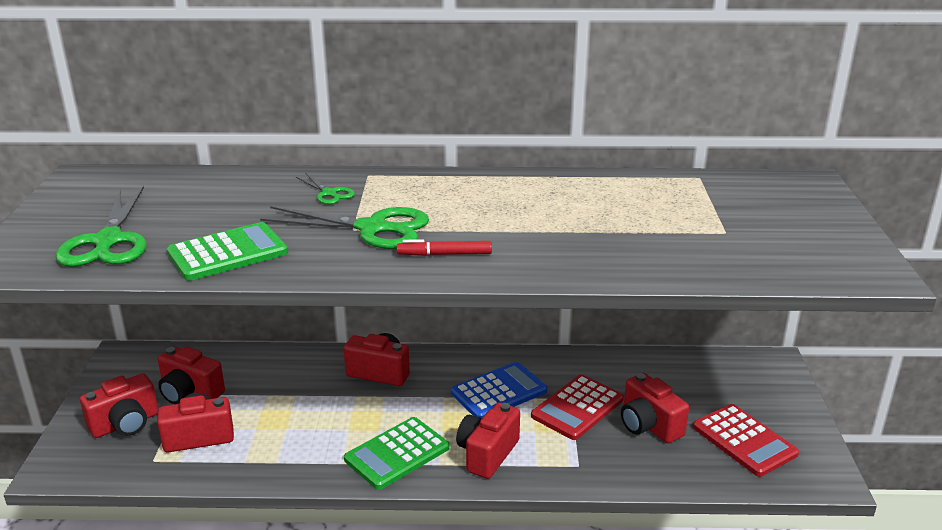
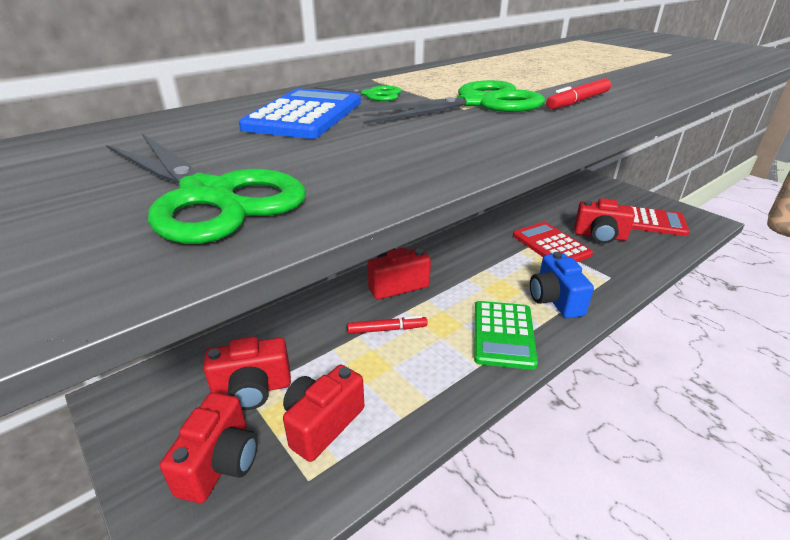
camera: 40 degrees left, 5 degrees up
(228, 253) = (400, 156): green calculator -> none
(321, 402) = (387, 329): none -> red marker
(487, 454) = (555, 300): red camera -> blue camera
(499, 392) = (494, 258): blue calculator -> blue calculator (305, 115)
(577, 408) = (551, 245): red calculator -> red calculator turned 150 degrees clockwise

